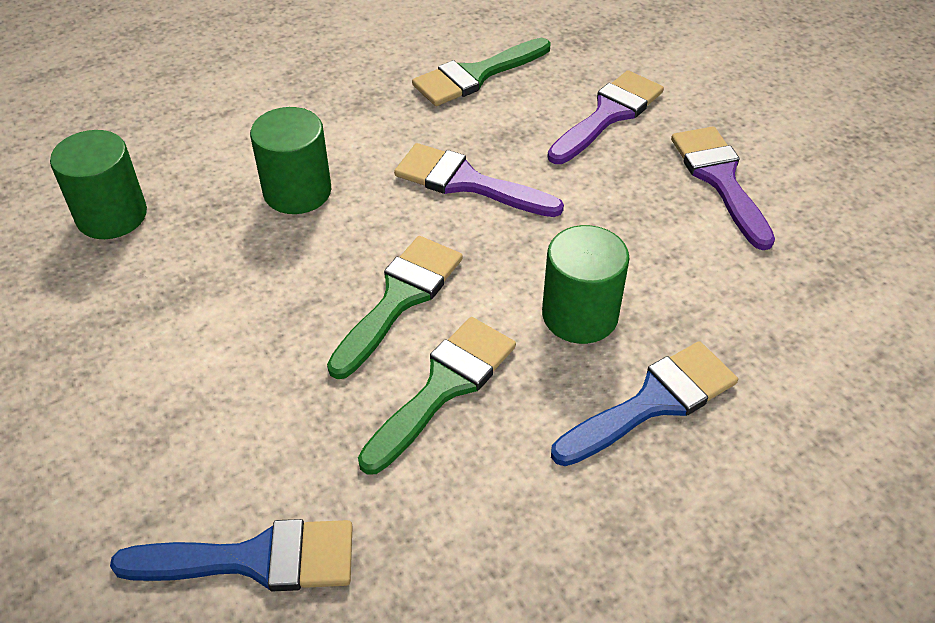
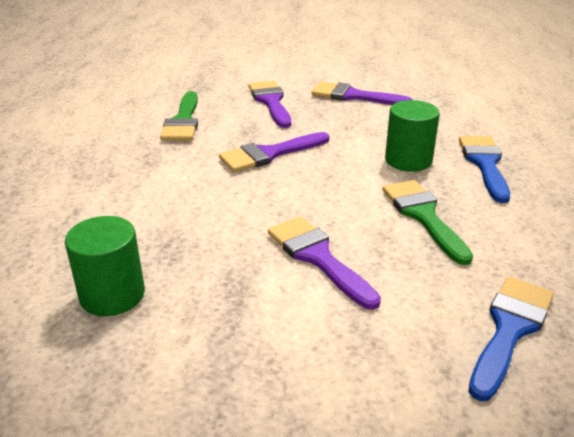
camera: 55 degrees left, 15 degrees down
(277, 329) = (317, 257): none -> purple brush
(297, 192) = (199, 209): green cylinder -> none
(400, 298) = (339, 206): green brush -> none

